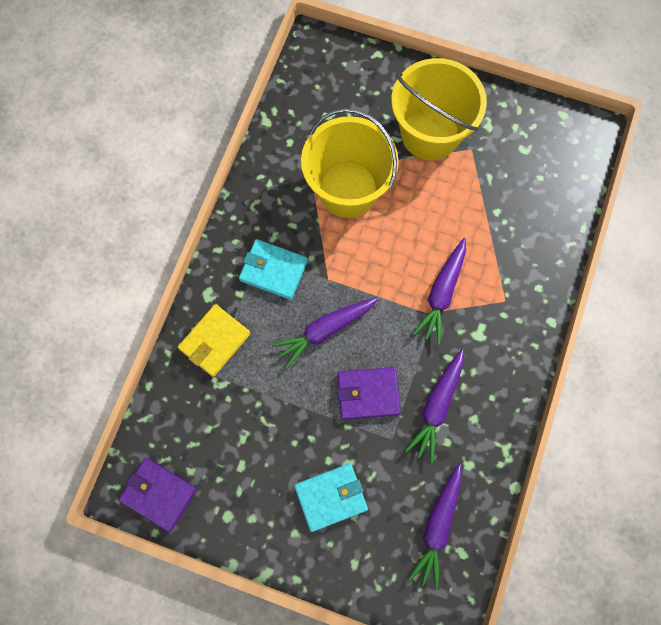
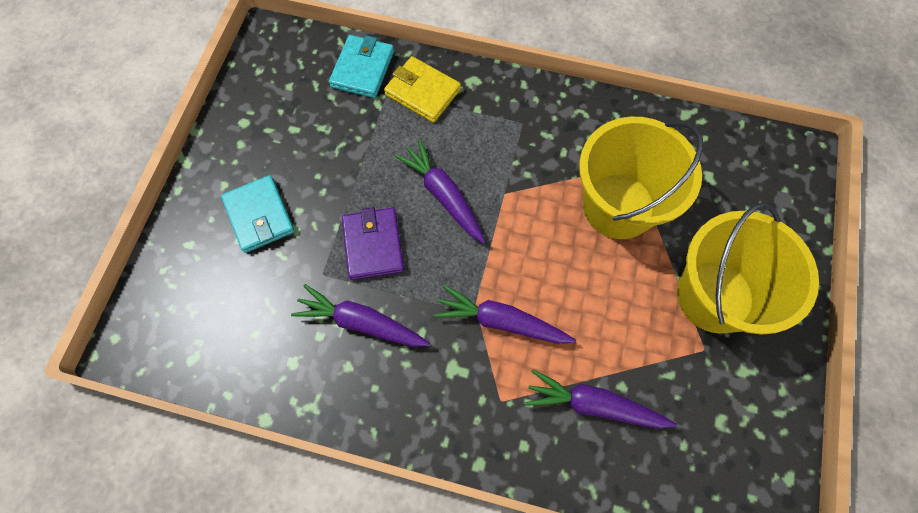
camera: 85 degrees right, 5 degrees down
(158, 494) = (267, 62): purple wallet -> none
(273, 270) = (507, 138): turquoise wallet -> turquoise wallet (363, 69)
(437, 526) = (223, 330): purple carrot -> purple carrot (594, 404)

